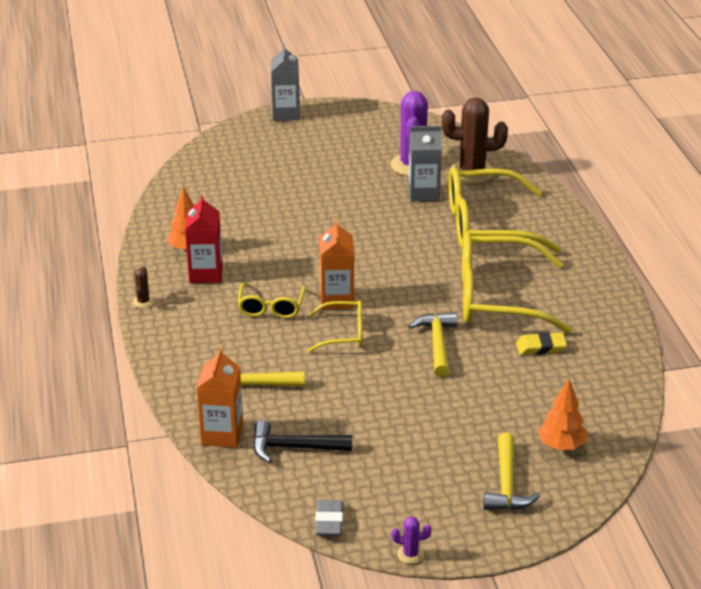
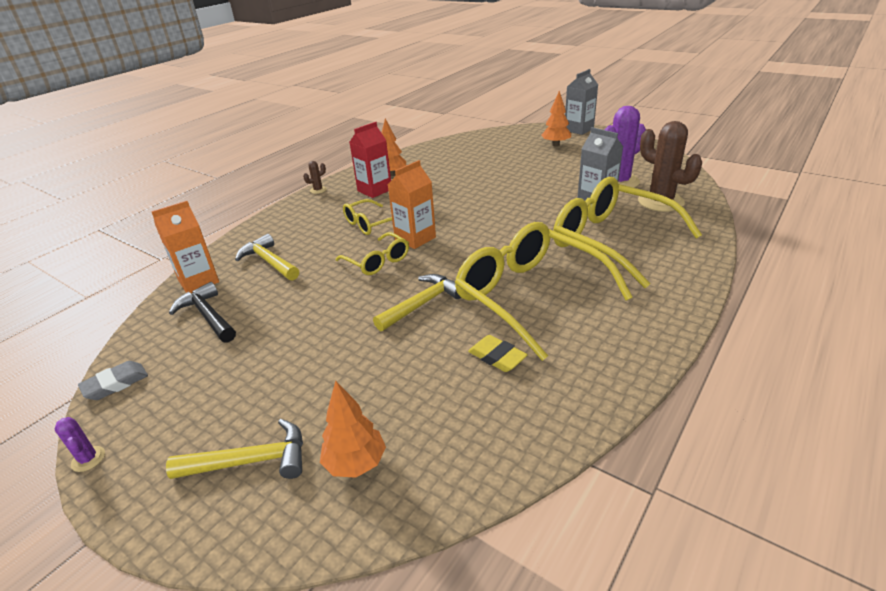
camera: 50 degrees right, 0 degrees up
(293, 143) = (556, 144): none -> orange tree
(506, 484) = (252, 461): yellow hammer -> yellow hammer turned 150 degrees counterclockwise

